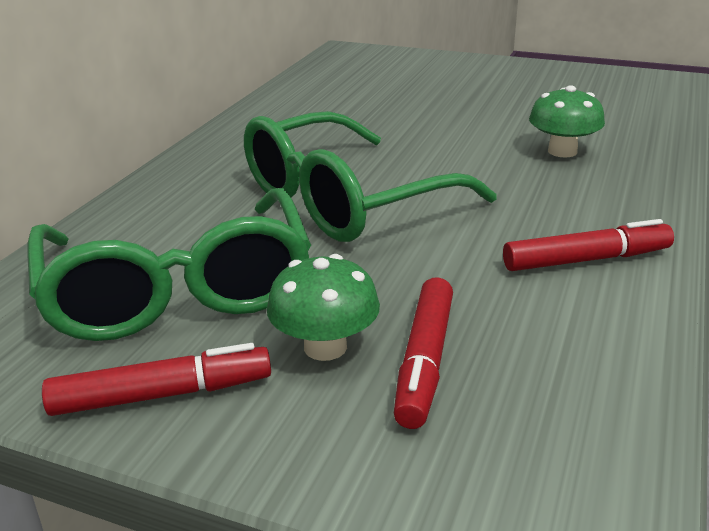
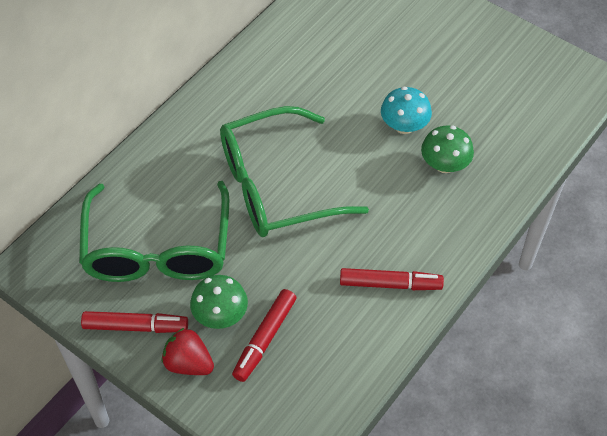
camera: 15 degrees right, 25 degrees up
(292, 427) = (188, 363): none -> red strawberry
(485, 133) = (404, 126): none -> turquoise mushroom

